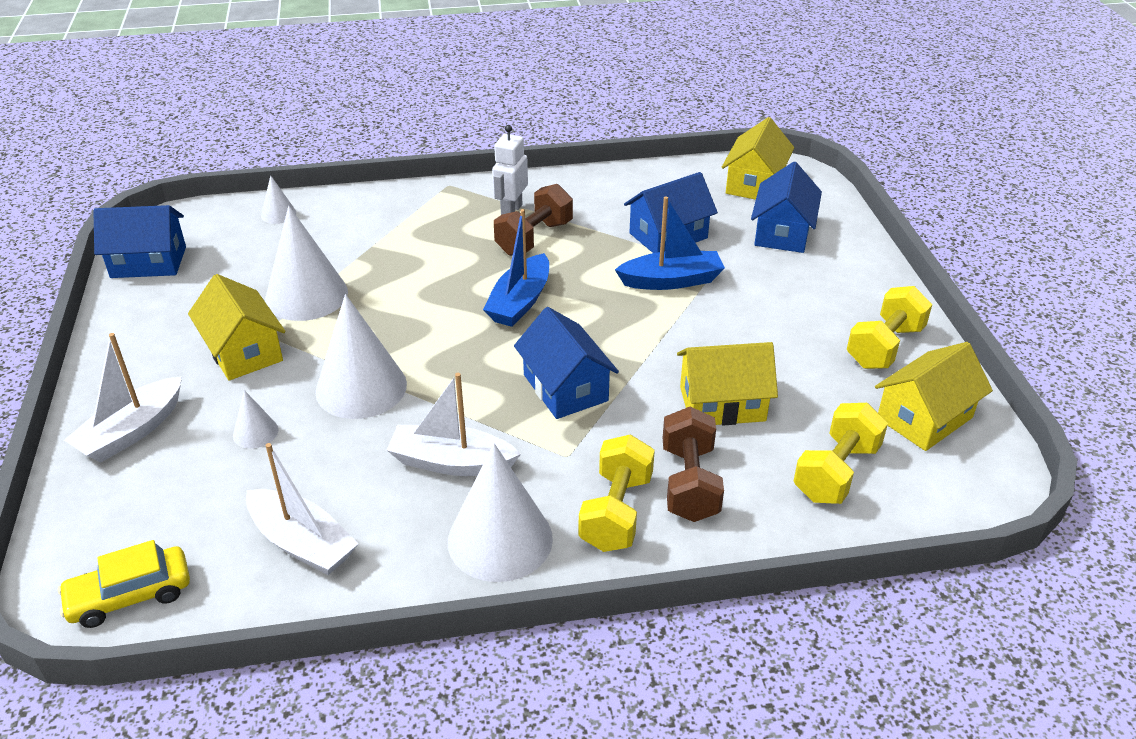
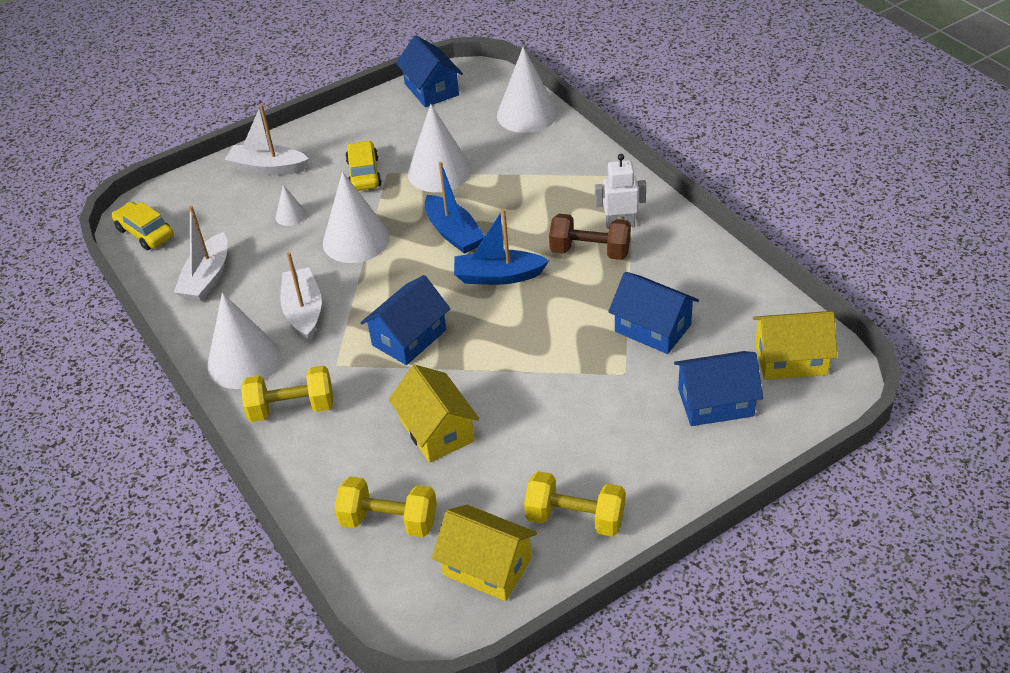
camera: 70 degrees right, 5 degrees up
(244, 351) = (364, 173): yellow house -> yellow car
(278, 214) = (527, 114): white cone -> white cone, size x2.13
(671, 281) = (584, 351): blue boat -> blue boat (453, 233)
(689, 483) = (338, 438): brown dumbbell -> none

